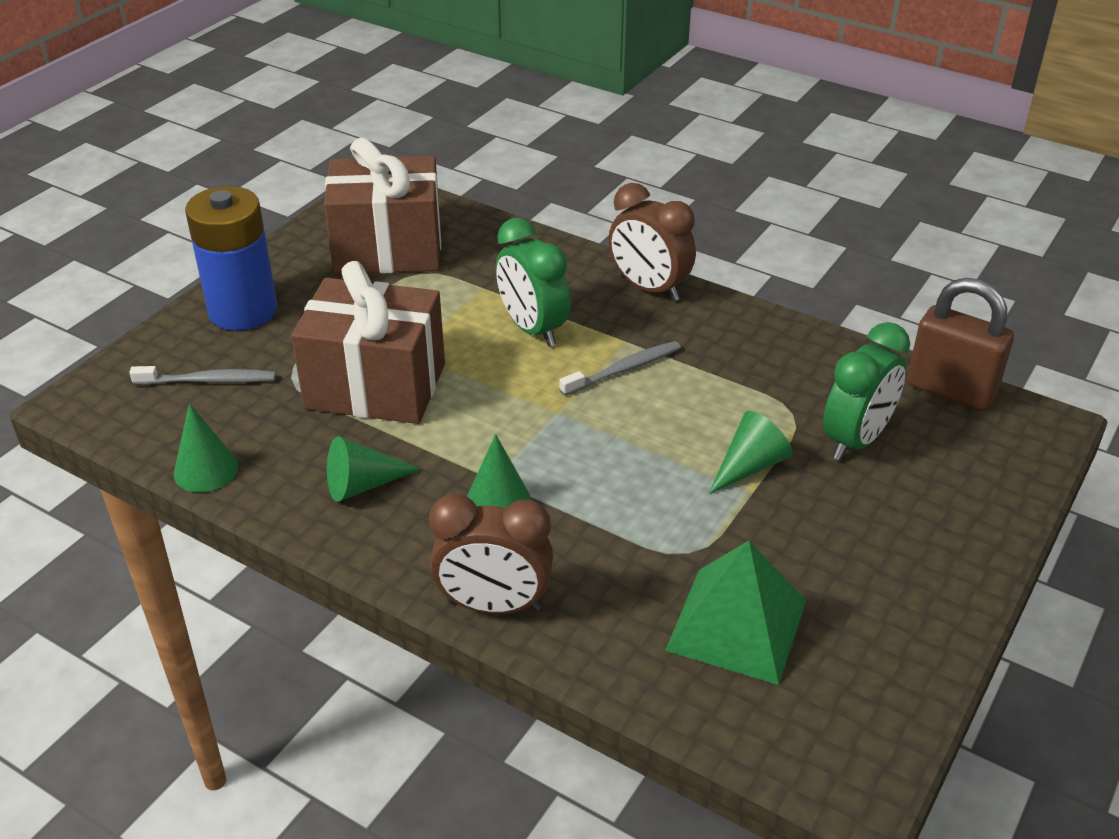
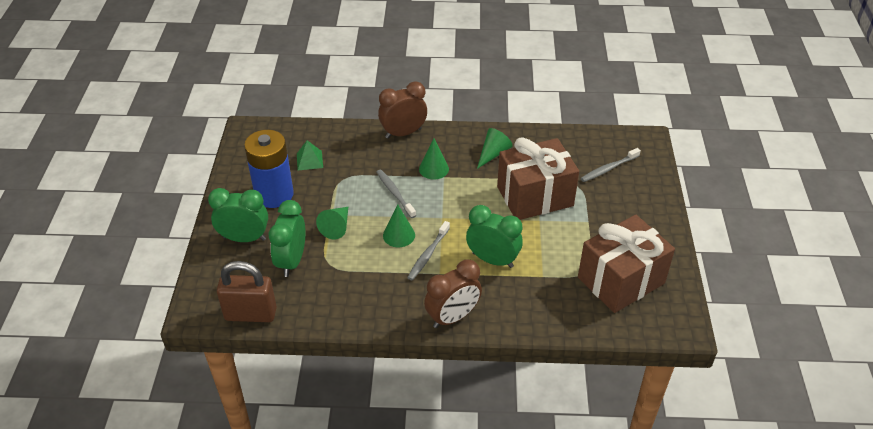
camera: 150 degrees right, 5 degrees up
(206, 470) = (559, 135): green cone -> green cone (399, 235)
(243, 311) = (642, 208): blue battery -> blue battery (274, 194)
(606, 484) = (395, 193): none -> grey toothbrush
(649, 288) = (452, 317): brown clock -> brown clock turned 135 degrees clockwise
(737, 625) = (309, 160): green pyramid -> green pyramid, size x0.54
(932, 510) = (244, 238): none -> green clock

